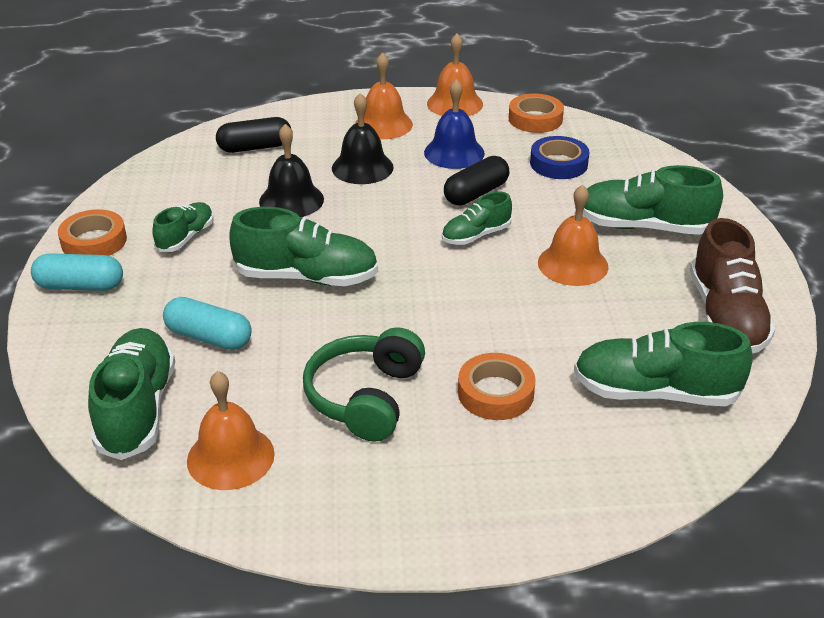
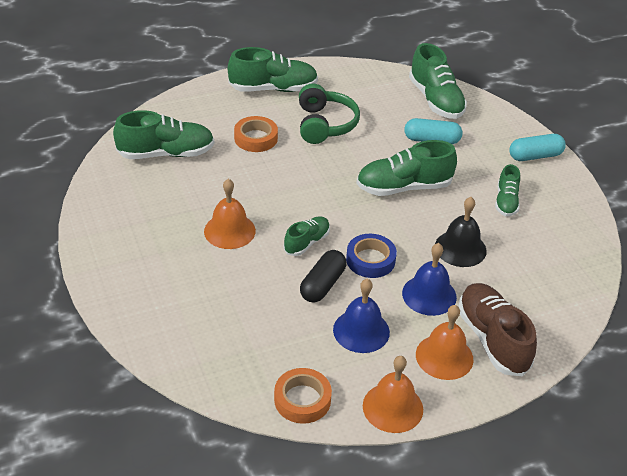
camera: 160 degrees right, 5 degrees up
(94, 241) = (561, 187): orange tape -> none
(230, 457) = (373, 89): orange bell -> none
(255, 147) = (533, 299): black capsule -> none
(362, 167) = (429, 295): black bell -> blue bell
(558, 164) = (263, 336): blue tape -> blue tape (370, 260)
(643, 227) = (181, 276): green shoe -> green shoe (273, 89)
(726, 316) = (120, 209): brown shoe -> brown shoe (492, 339)

